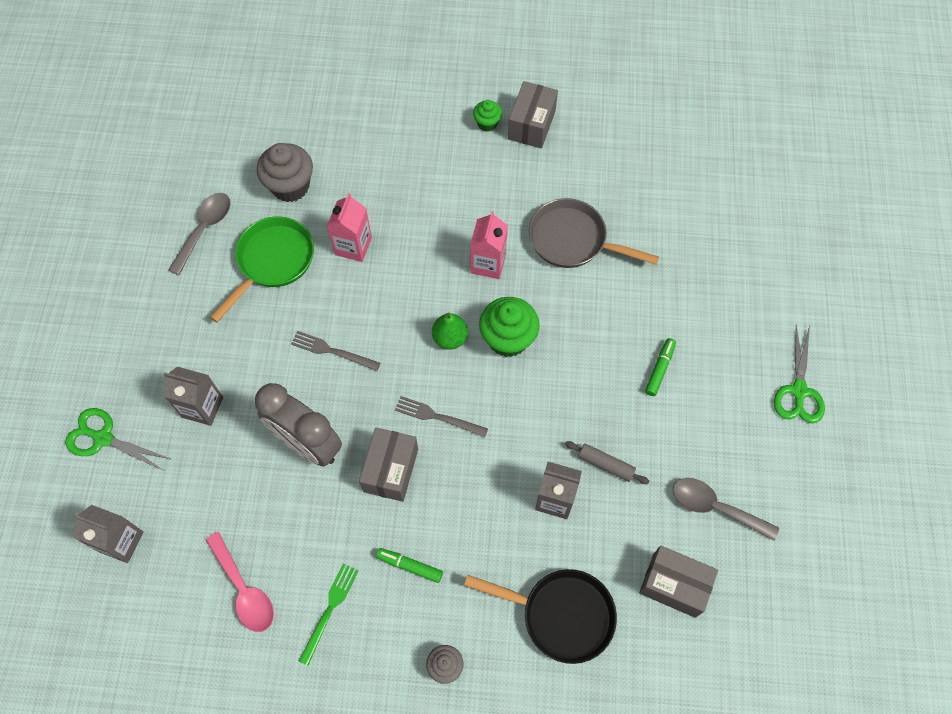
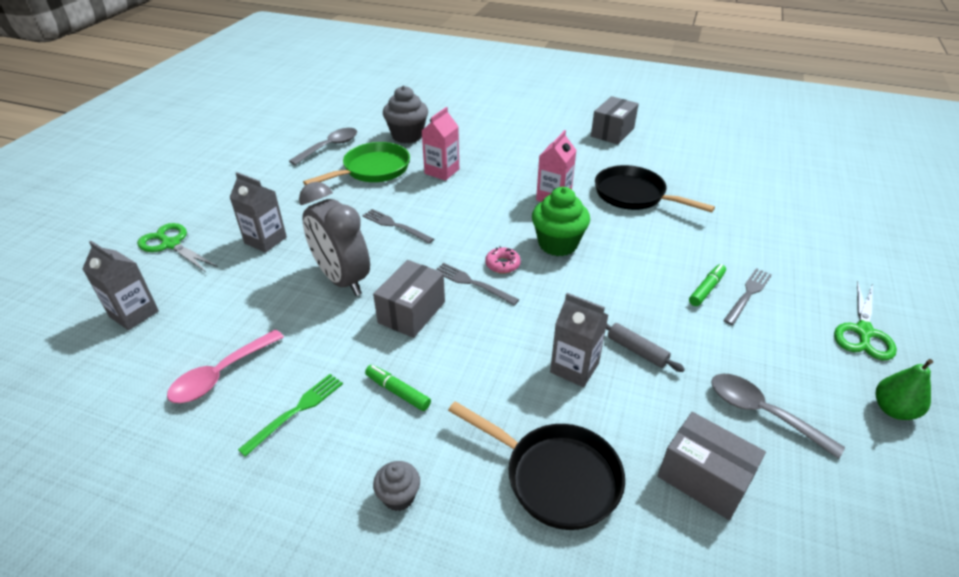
camera: 15 degrees right, 25 degrees down
(244, 590) = (221, 375): pink spoon -> pink spoon turned 60 degrees clockwise
(450, 338) = (503, 235): green pear -> green pear (893, 410)
(460, 383) = (502, 264): none -> pink donut
(487, 123) = (576, 127): green cupcake -> none
(572, 240) = (634, 195): grey pan -> black pan
(698, 367) = (748, 295): none -> grey fork

